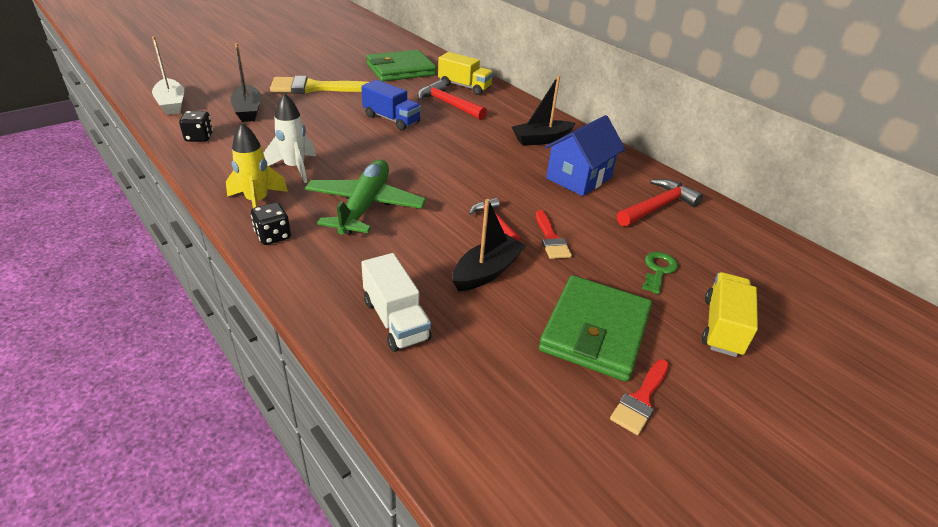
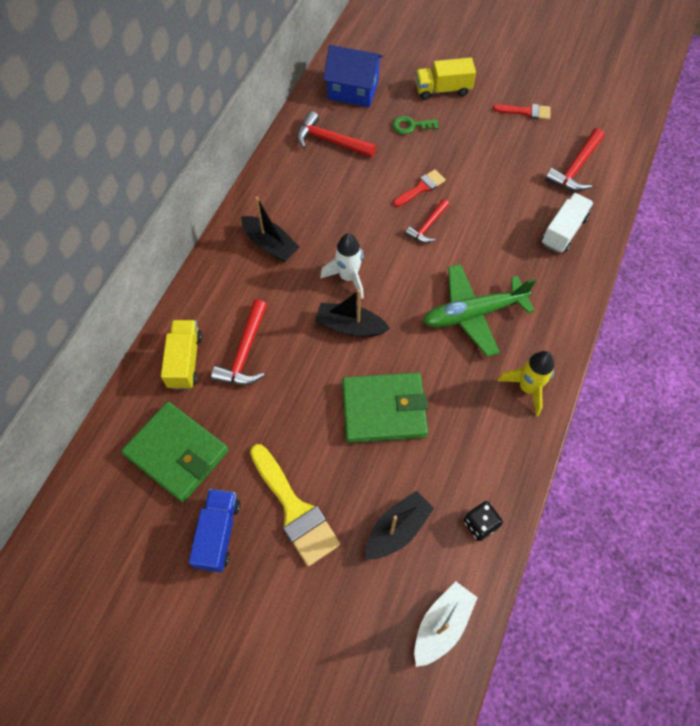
camera: 115 degrees left, 25 degrees up
(273, 236) = (552, 346): black dice -> none
(295, 168) = (463, 399): white rocket -> white rocket (348, 277)
(391, 119) = (317, 383): blue truck -> blue truck (218, 534)
(487, 271) = (484, 207): black boat -> black boat (350, 326)
(490, 396) = (576, 168): none -> red hammer
(579, 178) = (322, 197): blue house -> blue house (353, 90)
(595, 331) = (493, 141): green wallet -> green wallet (384, 409)

